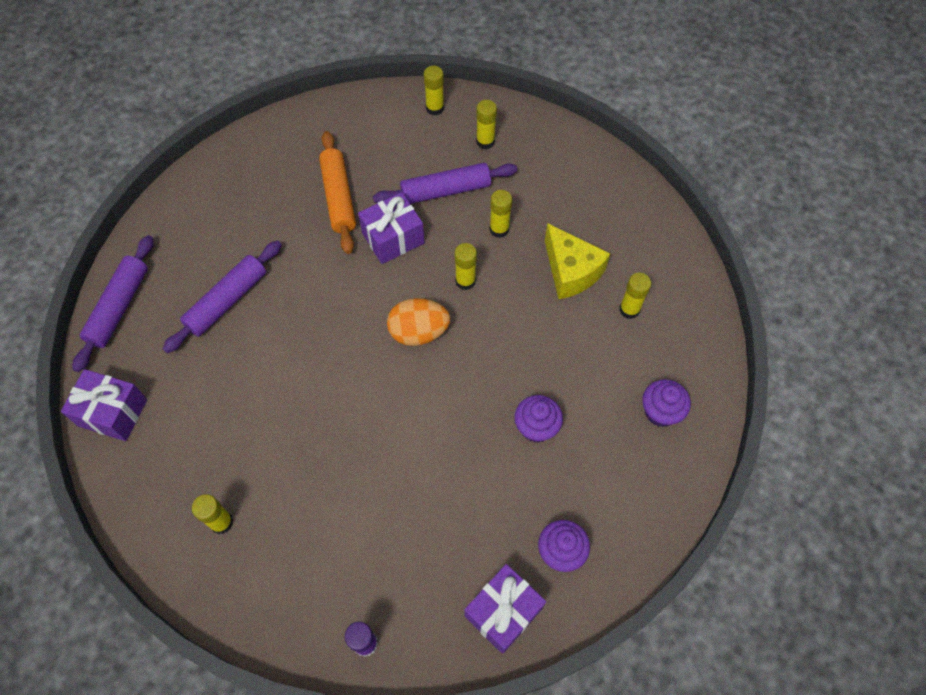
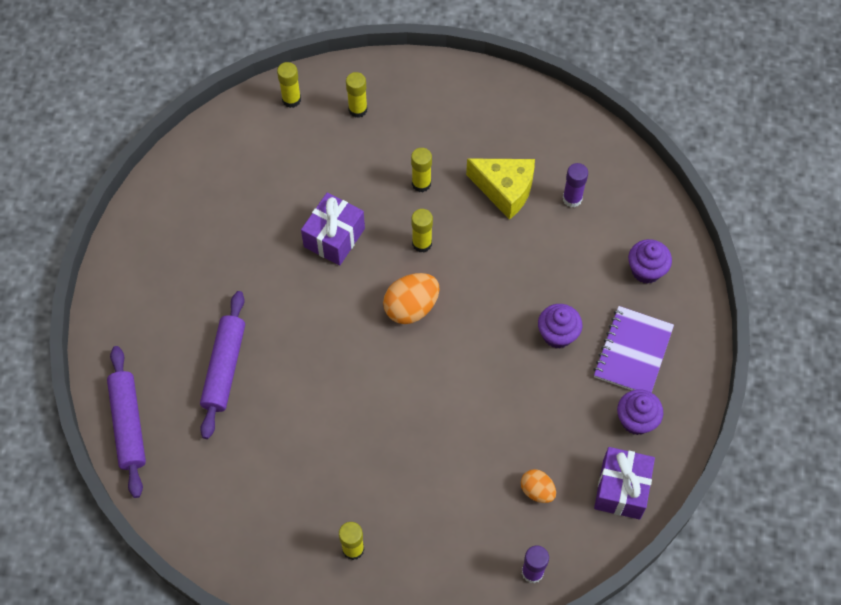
camera: 30 degrees left, 0 degrees up
(113, 412) = (192, 515): purple gift -> none
(339, 197) = (260, 225): orange rolling pin -> none
(421, 566) = (537, 491): none -> orange egg
(445, 190) = (352, 172): purple rolling pin -> none
(598, 483) = (633, 352): none -> purple notebook
(629, 309) = (572, 199): yellow glue stick -> purple glue stick

